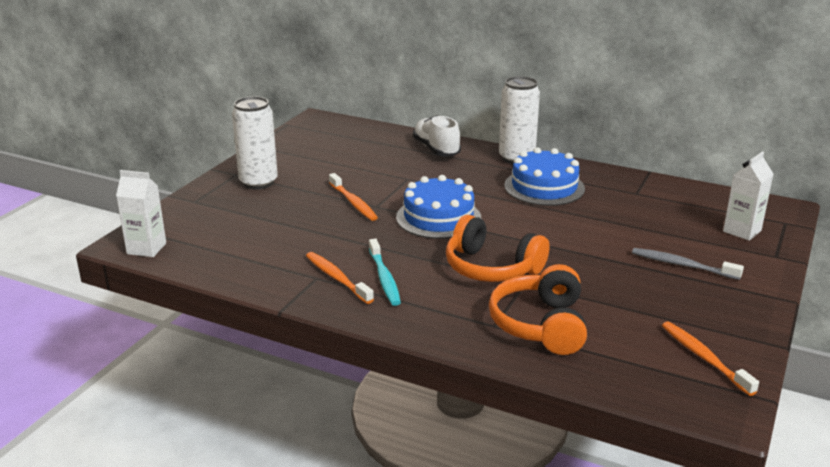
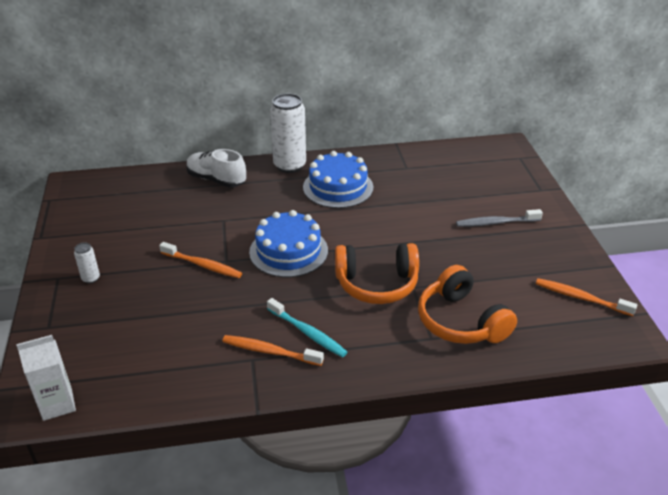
camera: 35 degrees left, 10 degrees up
(258, 182) = (91, 278): white can -> white can, size x0.46
(742, 231) = (502, 176): white carton -> none

